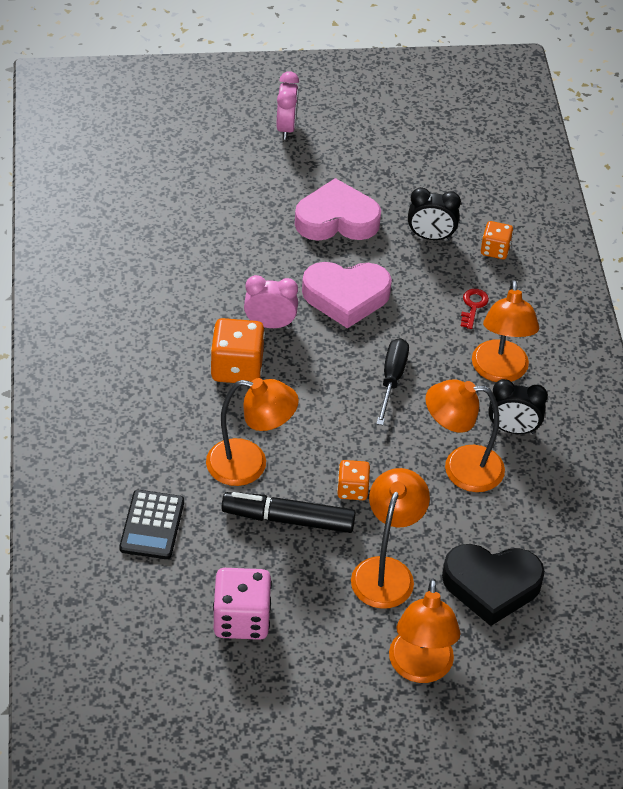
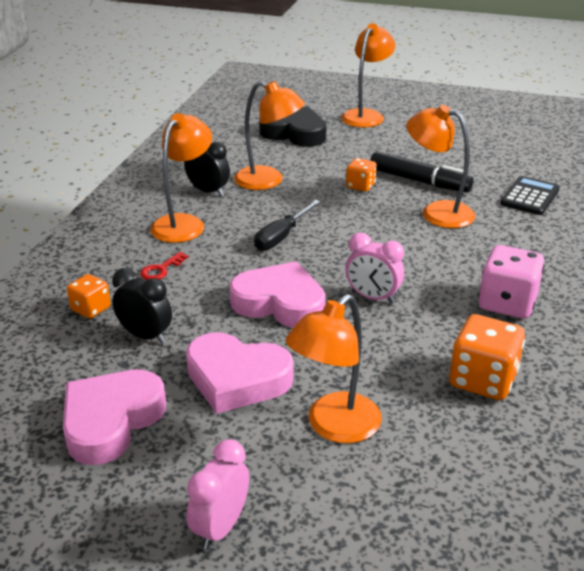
camera: 155 degrees left, 15 degrees down
(237, 368) = (422, 272): orange dice -> orange dice (483, 380)
(241, 619) = (474, 148): pink dice -> pink dice (507, 303)
(386, 571) = (361, 149): orange lamp -> orange lamp (334, 427)
(399, 169) = (111, 421): none -> pink heart

